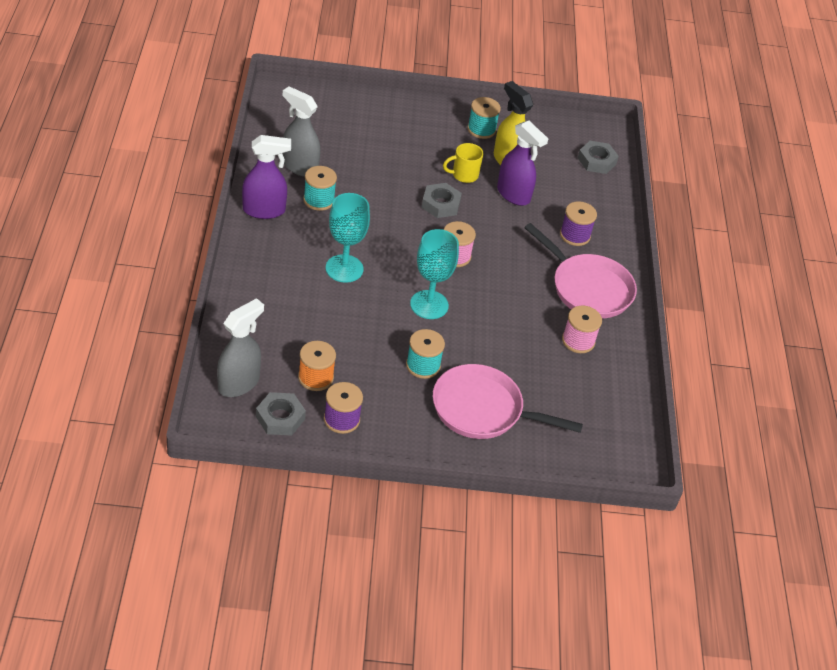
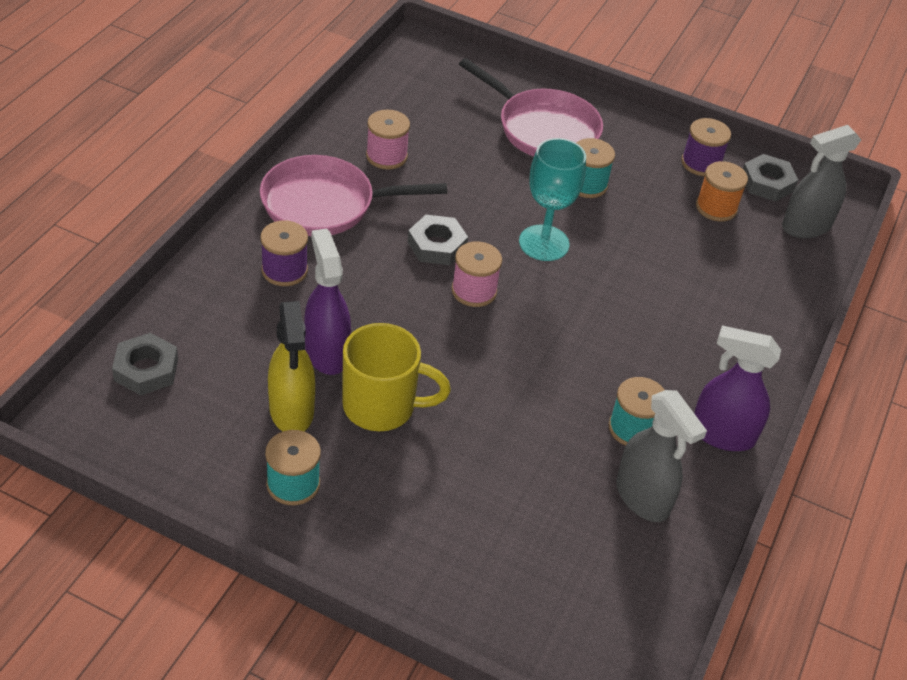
camera: 155 degrees left, 0 degrees up
(344, 268) = (634, 317): turquoise goblet -> none
(441, 204) = (448, 369): grey nut -> grey nut (436, 245)
(464, 175) = (382, 406): yellow mug -> yellow mug, size x1.64
(587, 288) = (325, 204): pink pan -> pink pan turned 75 degrees counterclockwise

